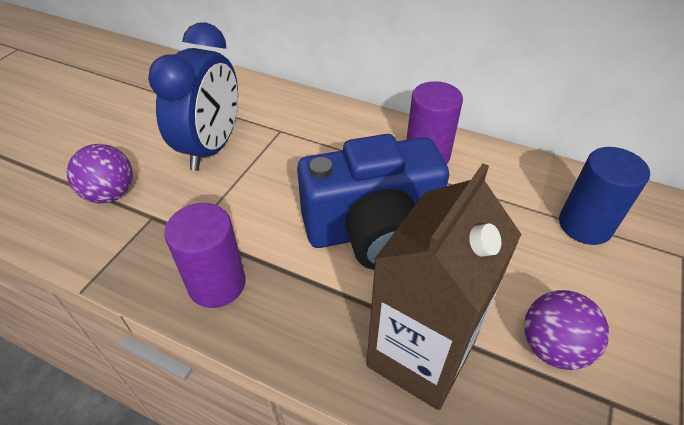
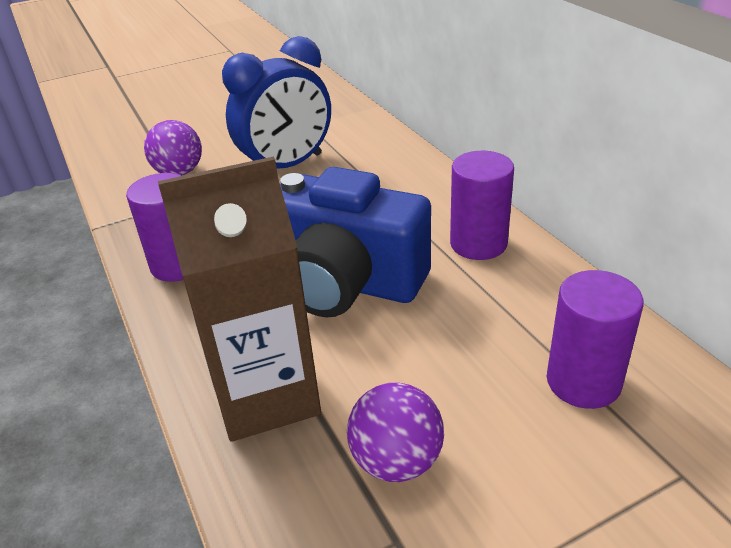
camera: 40 degrees right, 10 degrees down
(585, 225) = (583, 382): blue cylinder -> purple cylinder

